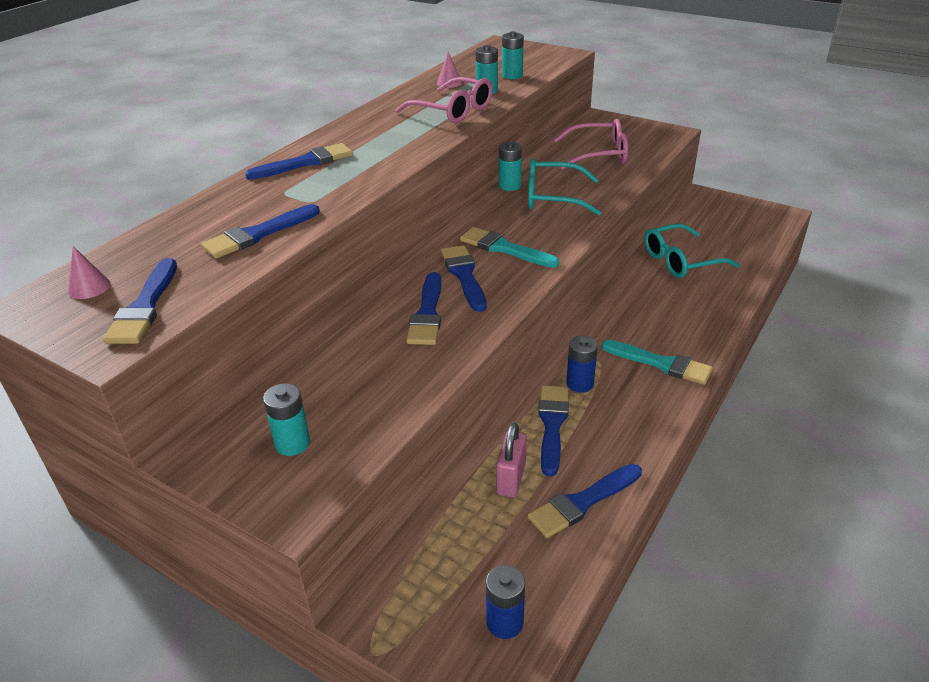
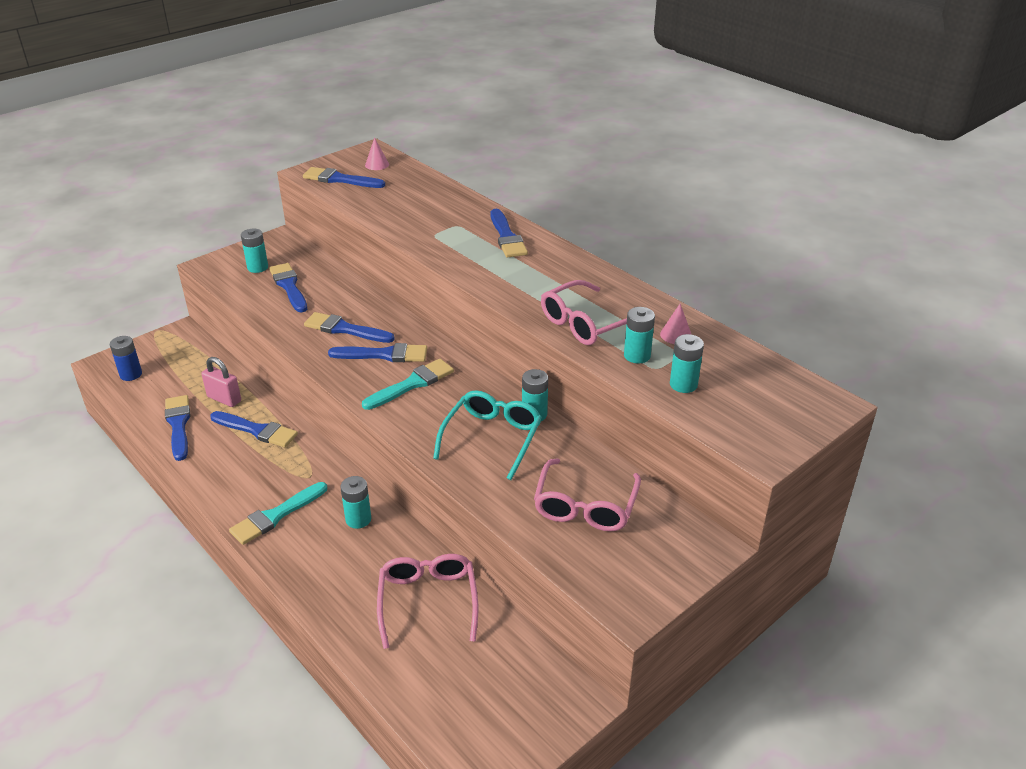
camera: 105 degrees right, 0 degrees up
(258, 234) = (398, 213): blue brush -> blue brush (289, 286)
(579, 384) = (288, 457): blue battery -> none
(628, 314) = (358, 519): none -> turquoise battery
(681, 260) = (428, 602): turquoise glasses -> pink glasses

